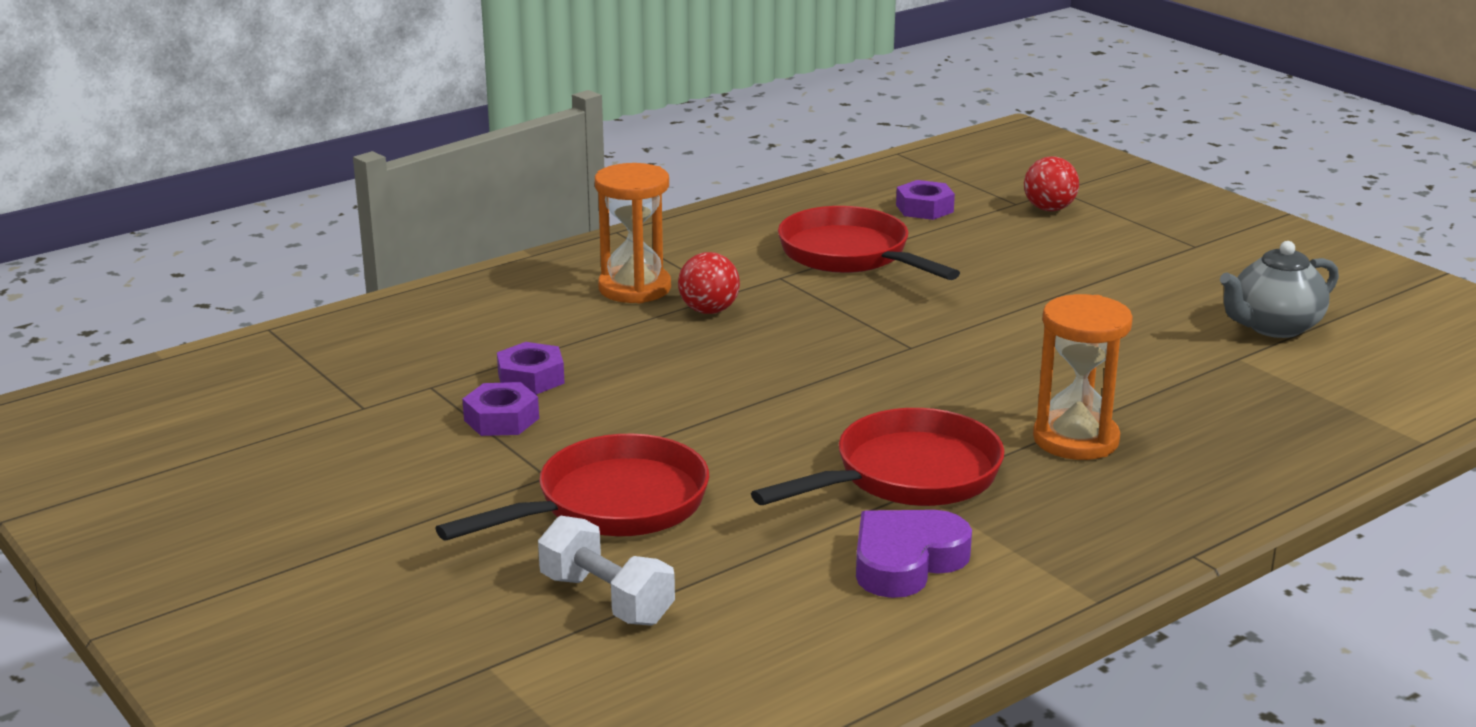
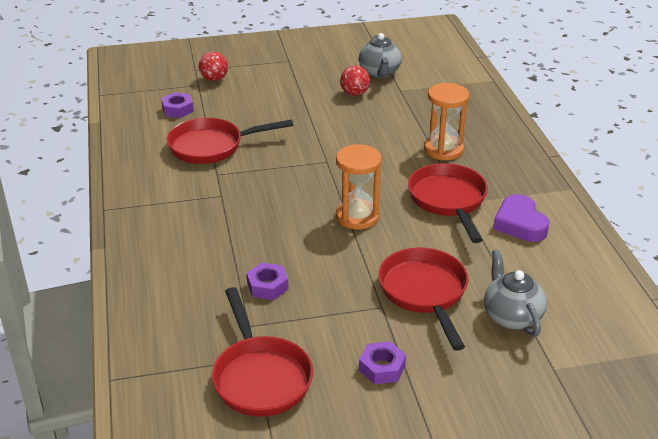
camera: 65 degrees left, 10 degrees up
(325, 420) = (260, 377): none -> red pan
(501, 419) = (308, 308): purple nut -> purple nut (382, 368)
(606, 599) = (511, 316): white dumbbell -> grey teapot
(634, 288) = (186, 223): orange hourglass -> orange hourglass (357, 217)
(709, 311) = (237, 206): red ball -> red ball (354, 93)

